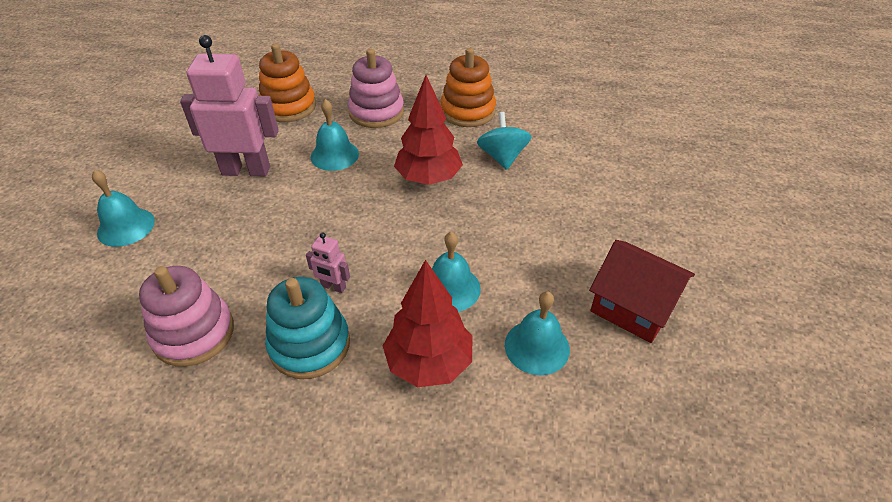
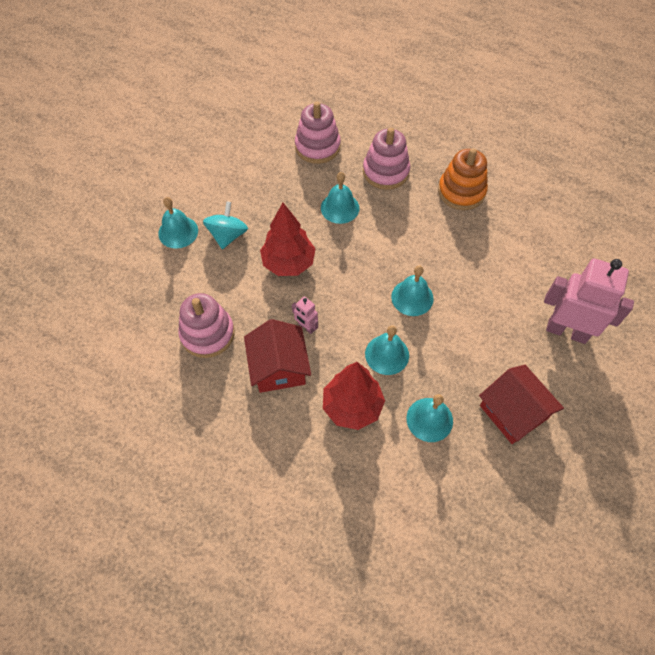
camera: 20 degrees right, 15 degrees up
(246, 170) = (270, 204): pink robot -> pink robot (567, 331)
(288, 107) = (317, 147): orange stacking toy -> pink stacking toy
(310, 345) = (279, 367): turquoise stacking toy -> red house
(428, 178) = (405, 252): red tree -> red tree (288, 263)
(456, 220) = (412, 297): none -> turquoise bell
(502, 157) = (471, 248): turquoise spinning top -> turquoise spinning top (228, 235)

